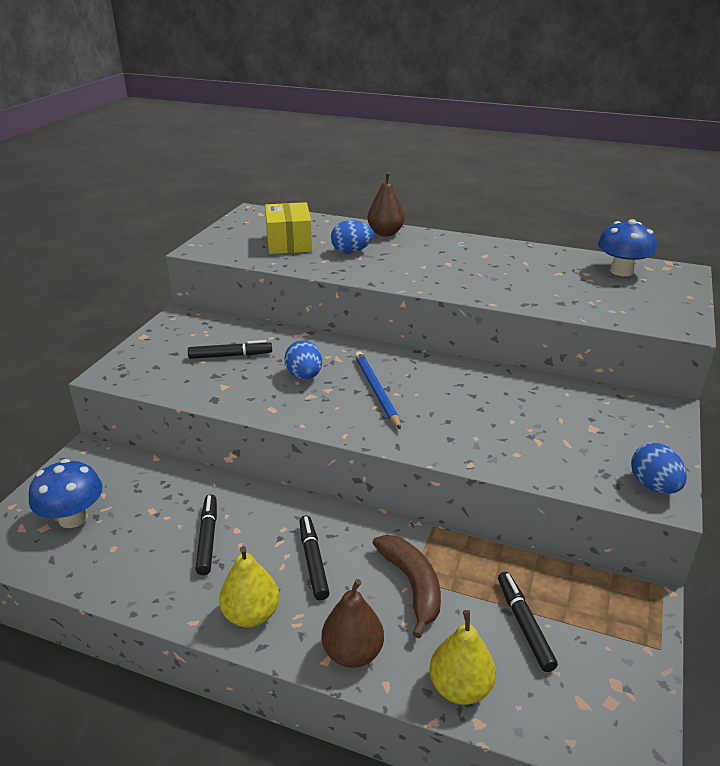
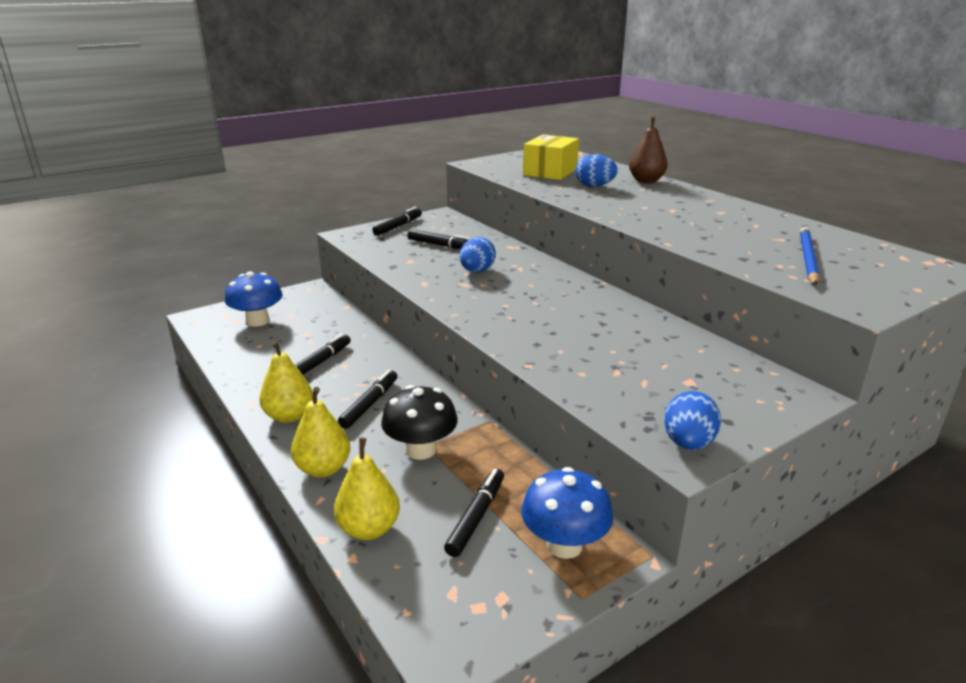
camera: 35 degrees right, 5 degrees down
(154, 345) = (398, 226): none -> black marker
(352, 653) = (323, 469): brown pear -> yellow pear
(376, 390) = (520, 296): blue pencil -> blue pencil (807, 258)
(412, 585) = (421, 450): brown banana -> black mushroom
(621, 271) = (861, 252): blue mushroom -> blue mushroom (564, 545)

